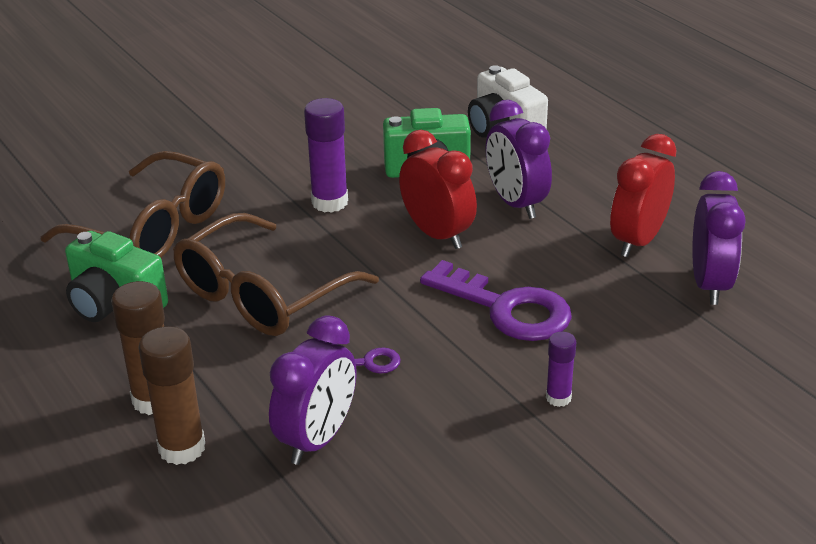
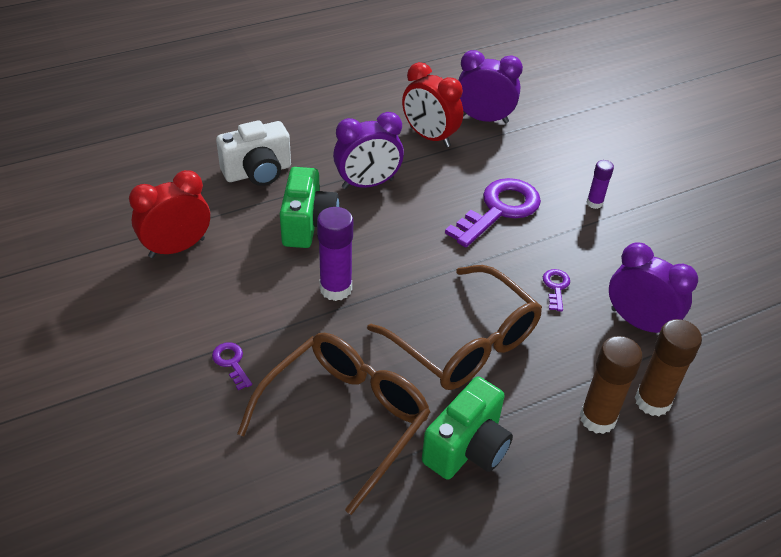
camera: 85 degrees left, 10 degrees up
(219, 158) = (231, 362): none -> purple key
(437, 234) = (400, 231): red clock -> red clock (177, 248)

